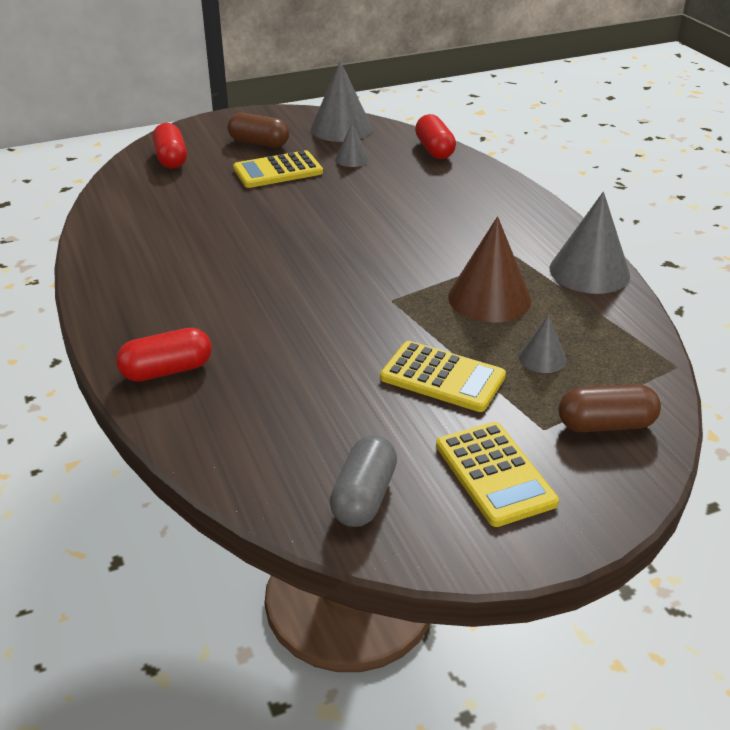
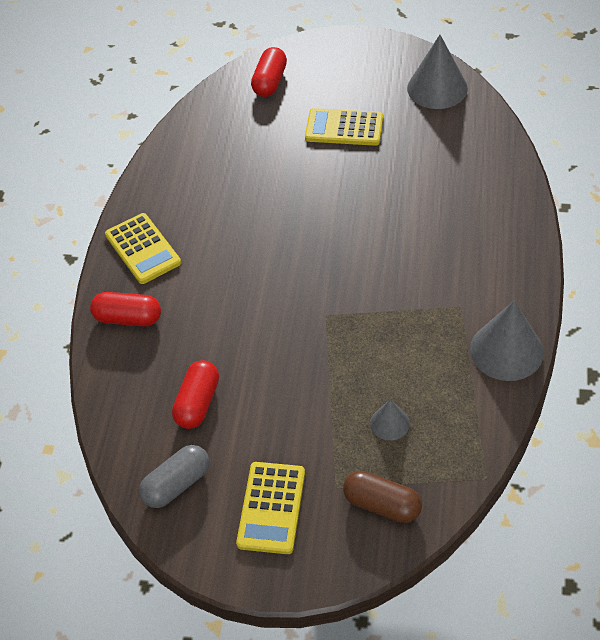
camera: 35 degrees right, 15 degrees up
(259, 143) = (353, 85): brown capsule -> none
(352, 159) = (416, 134): grey cone -> none
(434, 150) = (498, 147): red capsule -> red capsule (197, 403)
(442, 377) = (303, 408): yellow calculator -> yellow calculator (143, 249)
(489, 298) = (400, 345): brown cone -> none

